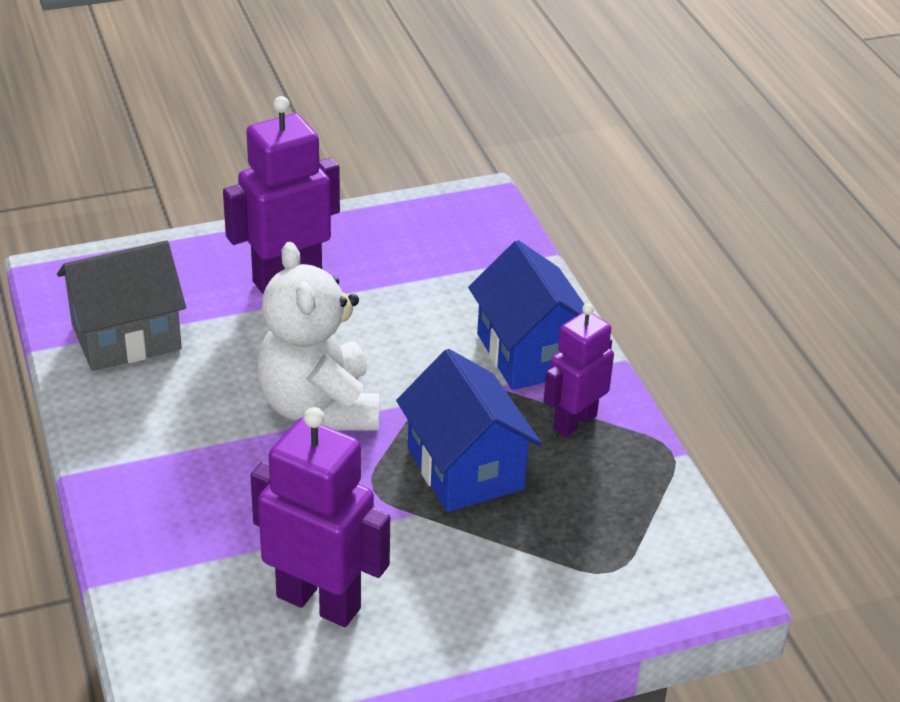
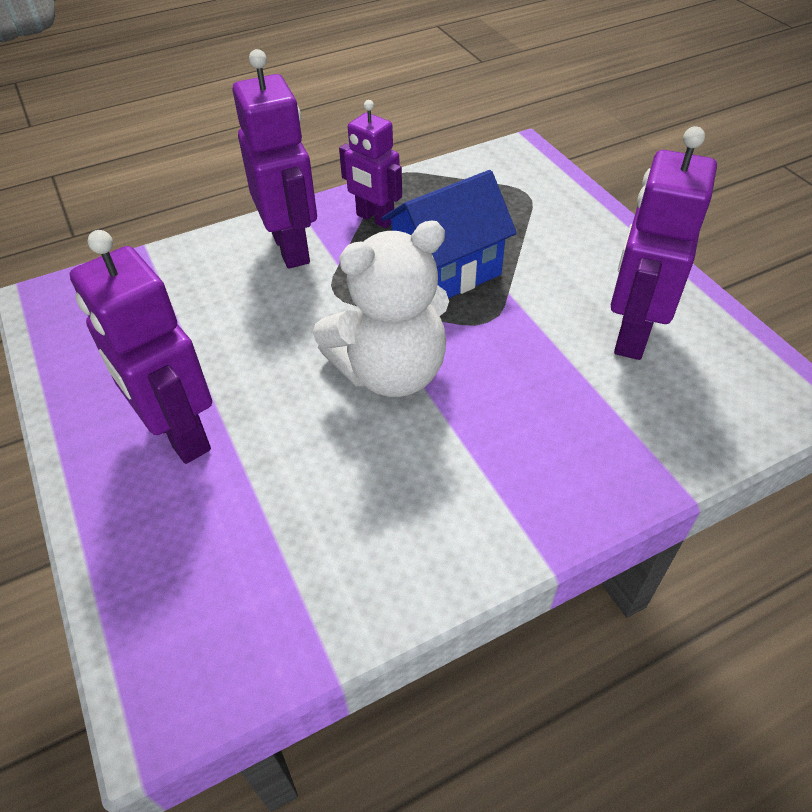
camera: 95 degrees left, 10 degrees up
(126, 337) = (300, 572): grey house -> none
(529, 353) = (291, 248): blue house -> purple robot

